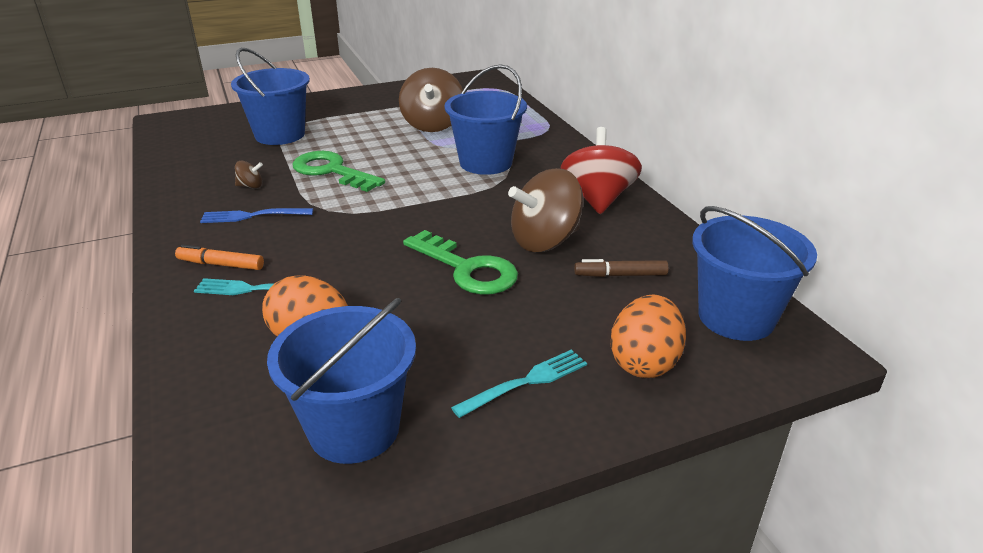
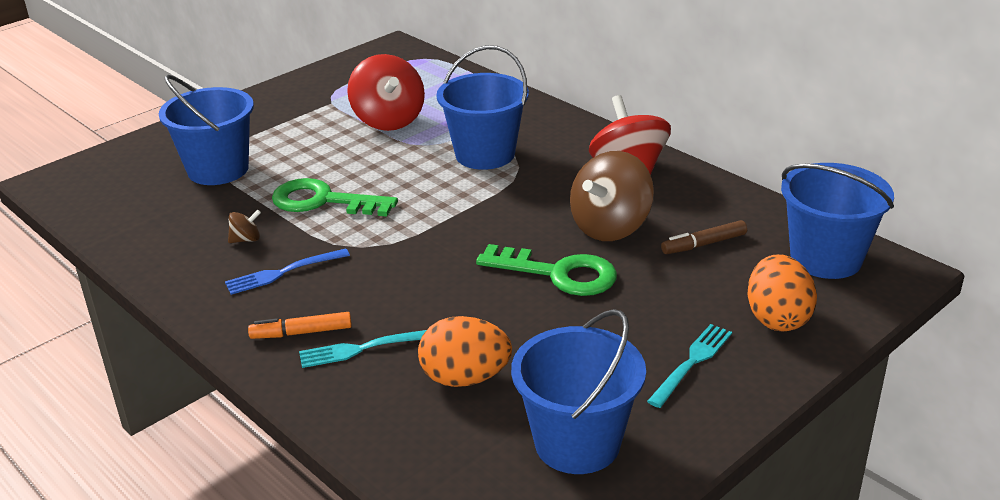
camera: 20 degrees left, 0 degrees up
(432, 125) = (388, 120): brown spinning top -> red spinning top

